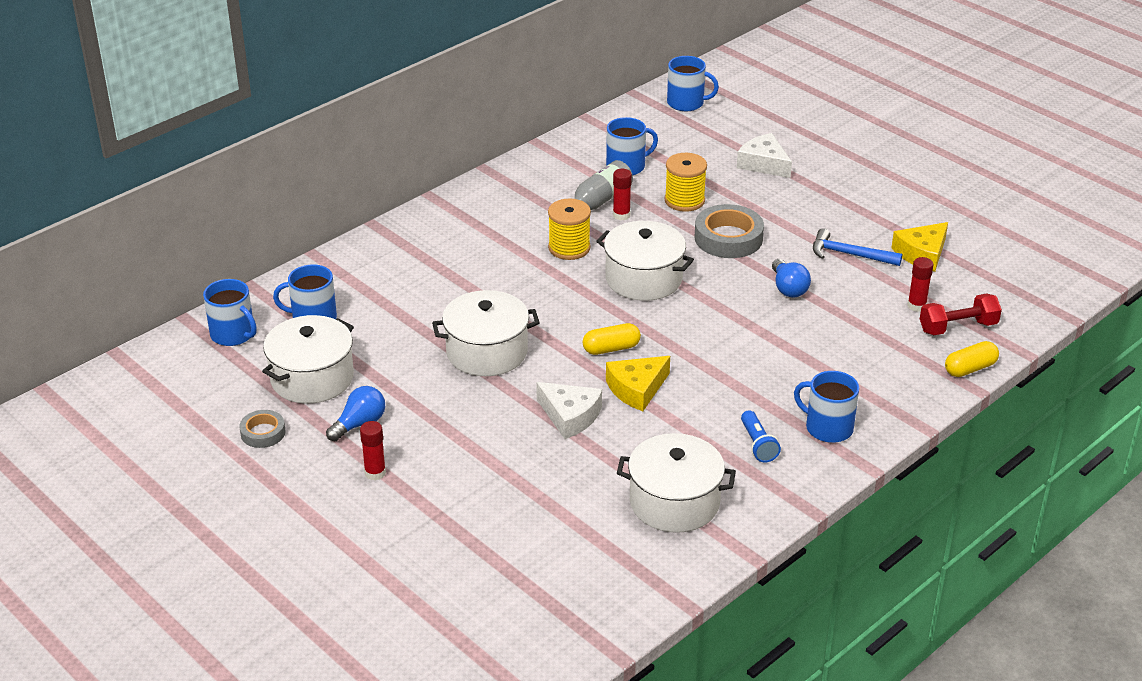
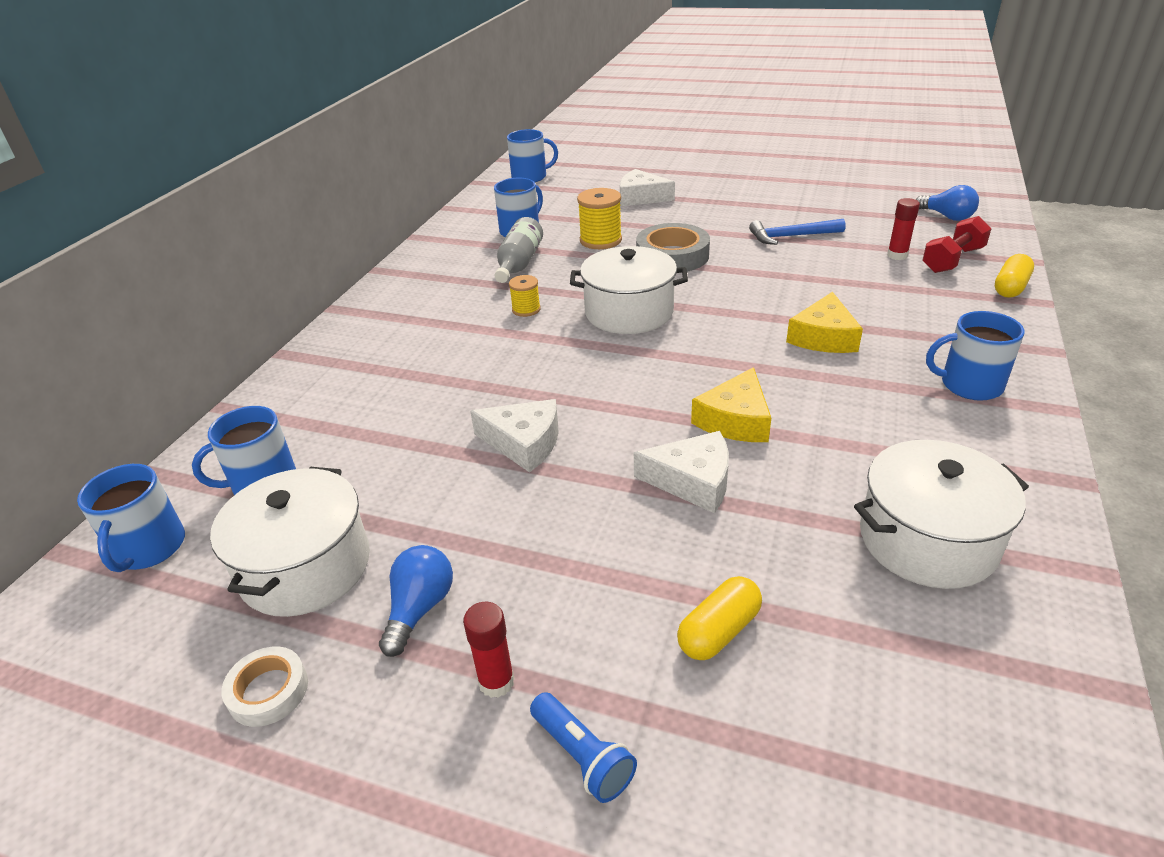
camera: 25 degrees left, 0 degrees up
(233, 334) = (149, 548): blue mug -> blue mug turned 75 degrees clockwise
(263, 433) = (268, 691): grey tape -> white tape
(487, 352) = (524, 443): white pot -> white cheese
(569, 248) = (526, 309): yellow spool -> yellow spool, size x0.59
(611, 348) = (663, 388): yellow capsule -> yellow capsule (719, 631)
(621, 215) = (552, 268): red glue stick -> none
(758, 444) = (928, 430): blue flashlight -> blue flashlight (582, 756)
(788, 288) = (773, 277): blue light bulb -> blue light bulb (947, 216)
(922, 254) = (847, 219): yellow cheese -> yellow cheese (823, 337)

